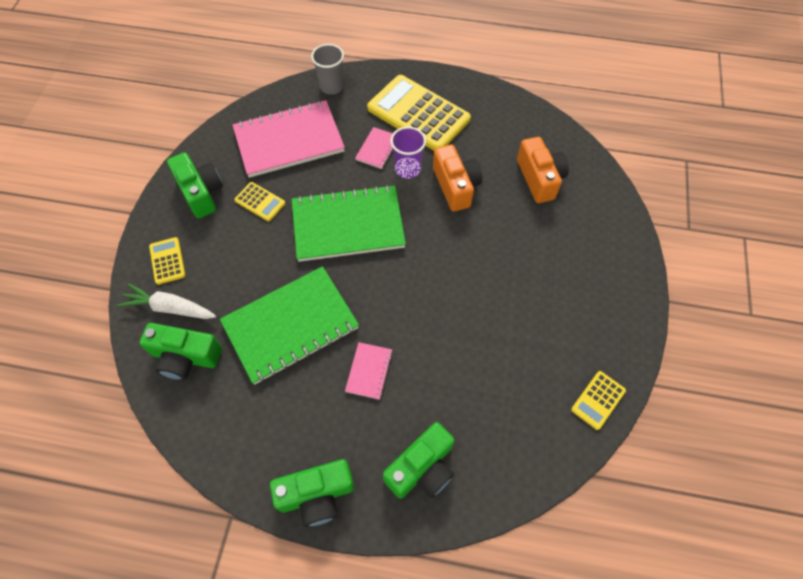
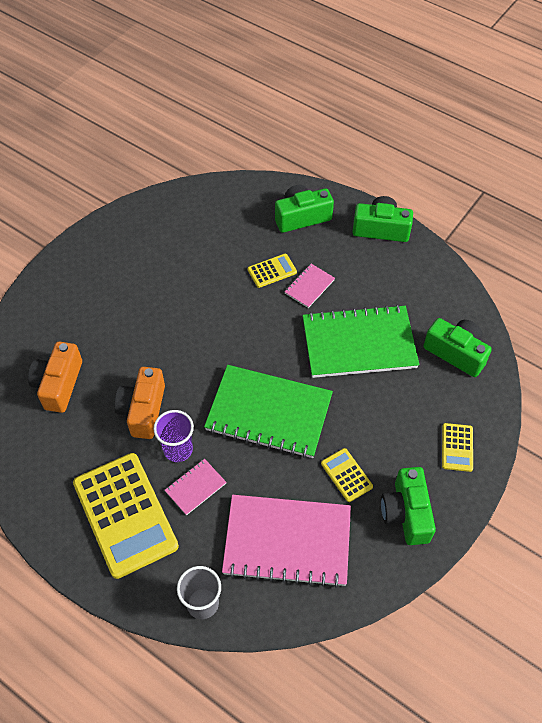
camera: 155 degrees left, 5 degrees down
(169, 308) = (462, 400): white carrot -> none
(598, 400) = (154, 208): yellow calculator -> yellow calculator (272, 271)

